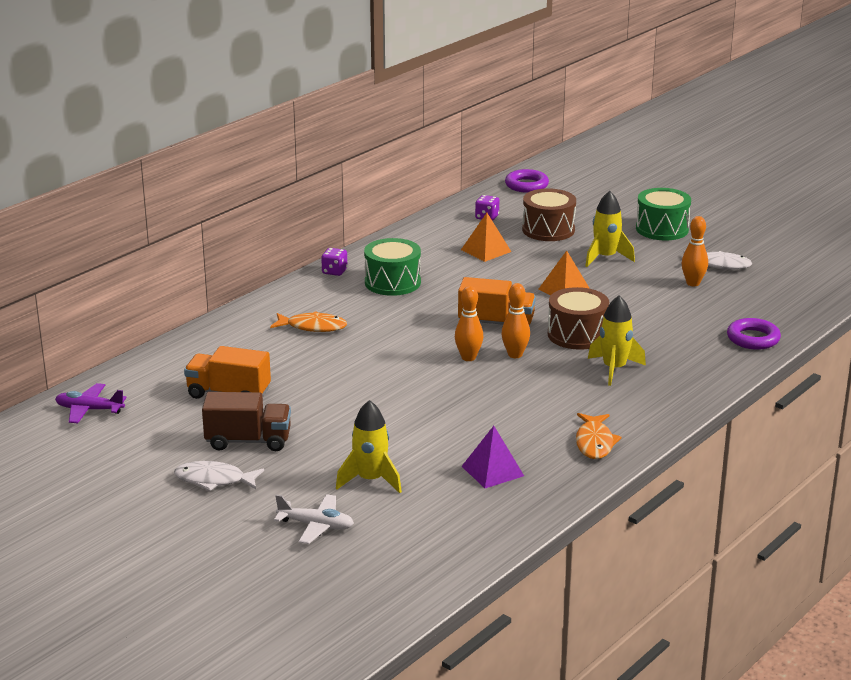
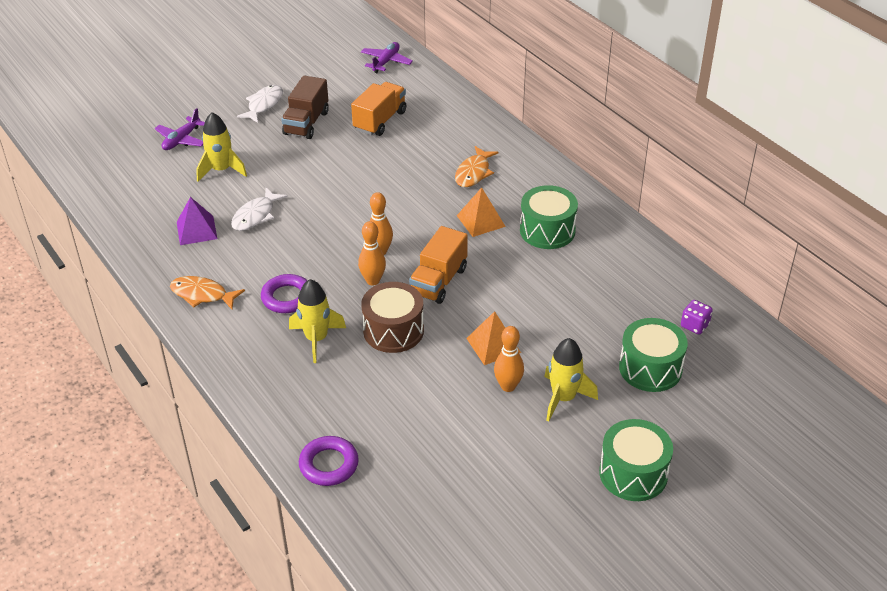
camera: 105 degrees right, 15 degrees up
(316, 526) = (181, 140): white plane -> purple plane
(334, 271) = (582, 198): purple dice -> none
(486, 250) = (605, 307): orange pyramid -> orange pyramid (481, 221)
(526, 185) = (789, 380): purple ring -> purple ring (287, 297)
(548, 230) = (650, 368): brown drum -> green drum
(693, 283) = (476, 456): orange bowling pin -> orange bowling pin (508, 386)
(719, 265) = (517, 496): white fish -> white fish (255, 216)

